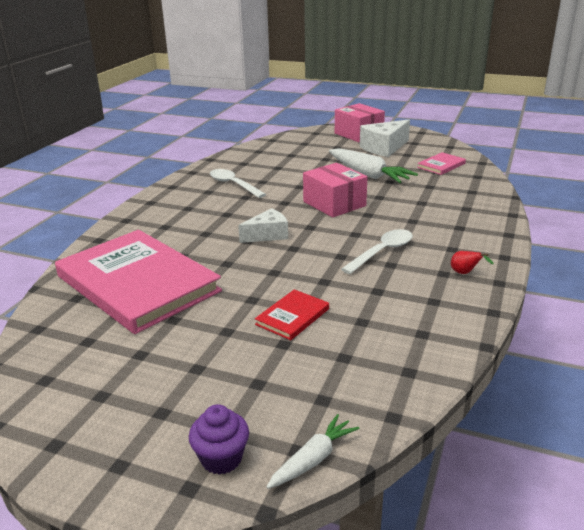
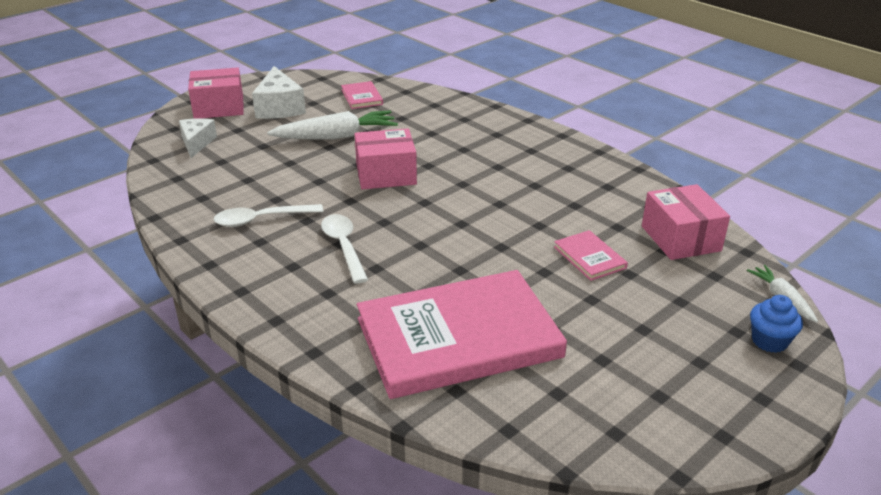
camera: 65 degrees left, 5 degrees up
(221, 458) = (769, 341): purple cupcake -> blue cupcake
(268, 235) = (419, 230): white cheese -> white cheese (197, 143)
(292, 317) = (589, 257): red book -> pink book
(376, 364) = (680, 238): none -> pink box
(382, 252) = (510, 182): white spoon -> white spoon (344, 247)
(465, 273) = (575, 159): red pear -> none

